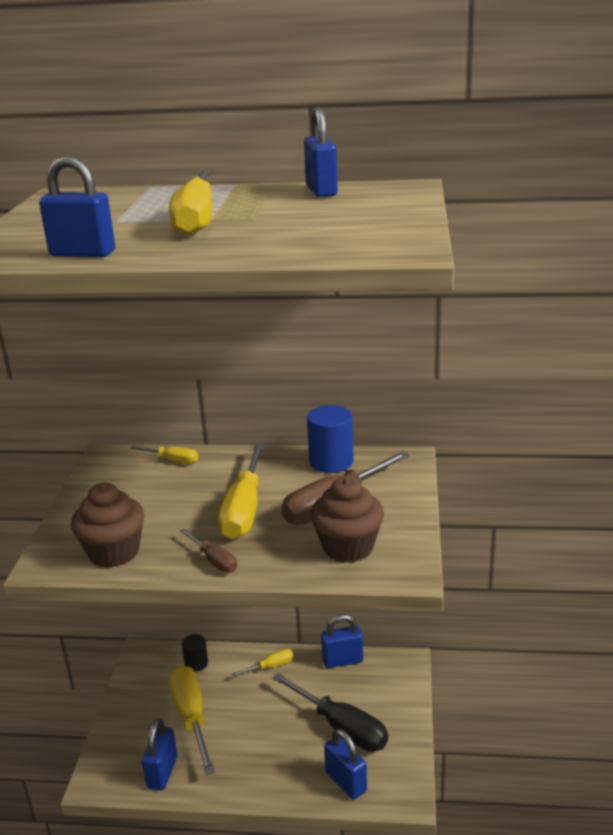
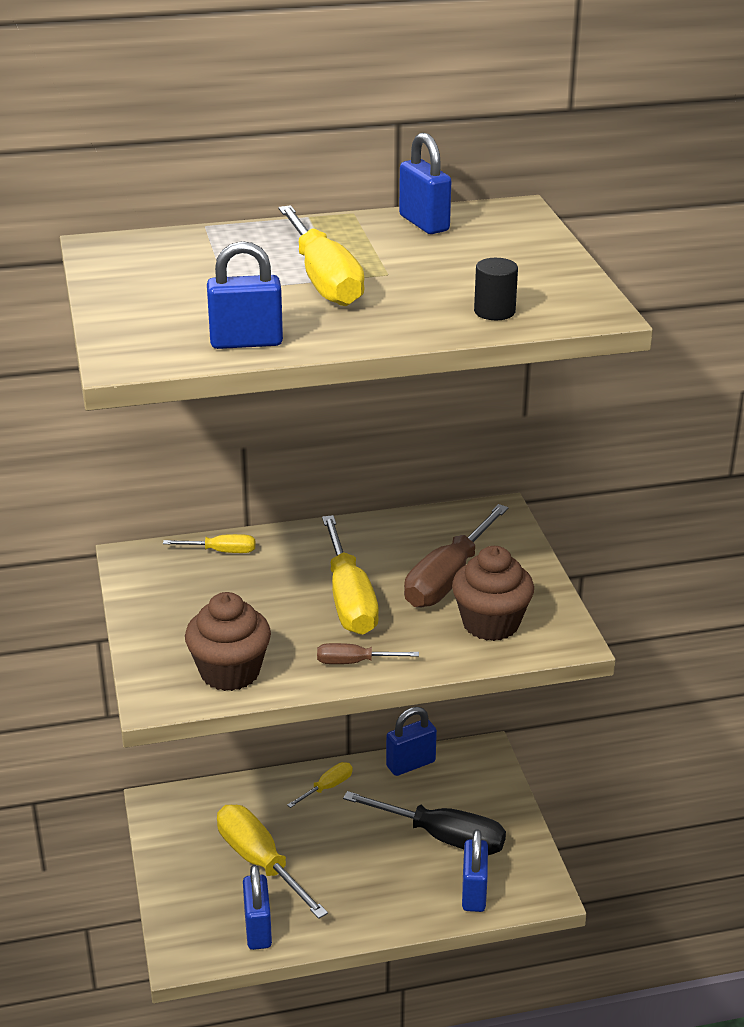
camera: 20 degrees left, 5 degrees up
(196, 663) = (233, 801): black cylinder -> black cylinder (494, 312)
(214, 561) = (353, 662): brown screwdriver -> brown screwdriver turned 150 degrees clockwise
(331, 462) = (414, 527): blue cylinder -> none
(346, 782) = (474, 893): blue padlock -> blue padlock turned 60 degrees clockwise

